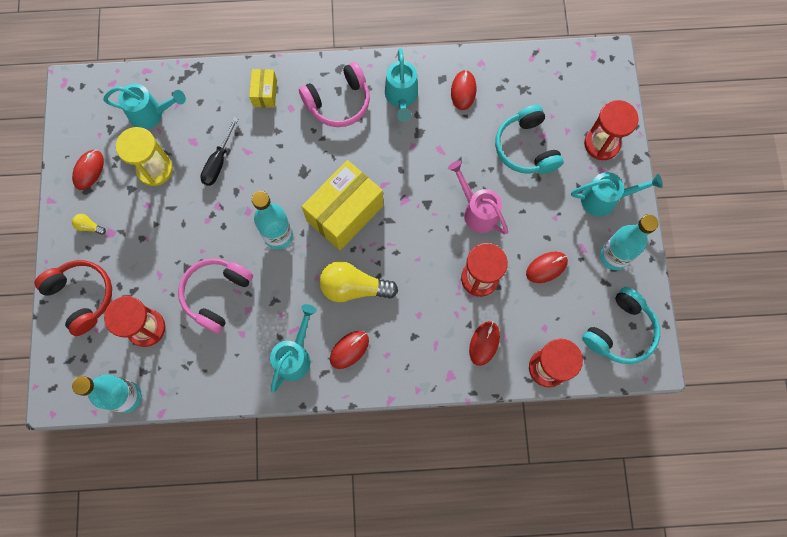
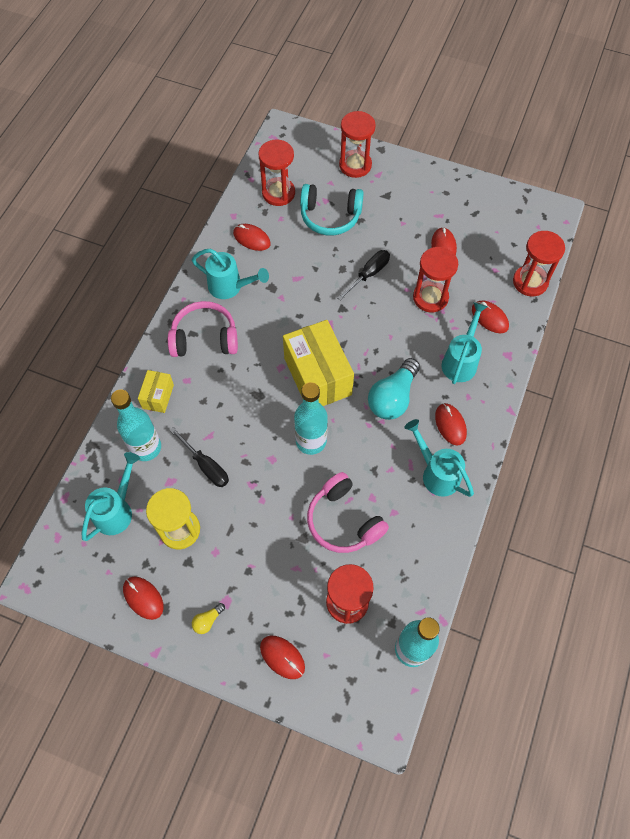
camera: 65 degrees left, 10 degrees down
(82, 296) = (282, 657): red headphones -> red mouse
(265, 93) = (158, 396): yellow box -> yellow box turned 75 degrees clockwise
(338, 102) = (204, 338): pink headphones -> pink headphones turned 90 degrees counterclockwise
(353, 287) = (393, 397): yellow light bulb -> turquoise light bulb
(477, 211) = (368, 274): pink watering can -> black screwdriver
(528, 89) = (278, 193): none -> red hourglass
(604, 199) = (404, 183): turquoise watering can -> turquoise watering can (461, 361)
(613, 256) = (455, 198): turquoise bottle -> turquoise bottle (146, 447)
(620, 331) = (520, 221): turquoise headphones -> none

